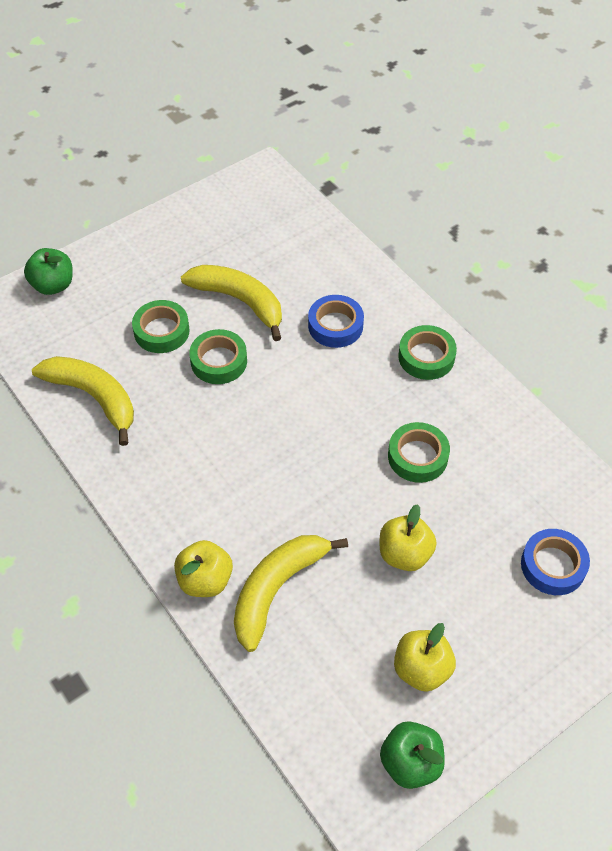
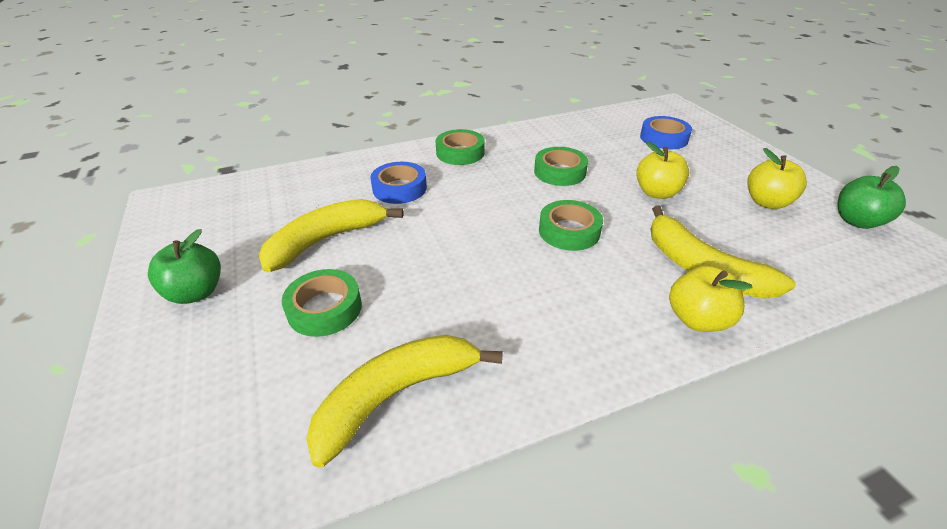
camera: 75 degrees left, 15 degrees down
(53, 285) = (142, 425): green apple -> green apple (196, 292)
(219, 361) = (399, 267): green tape -> green tape (569, 231)

